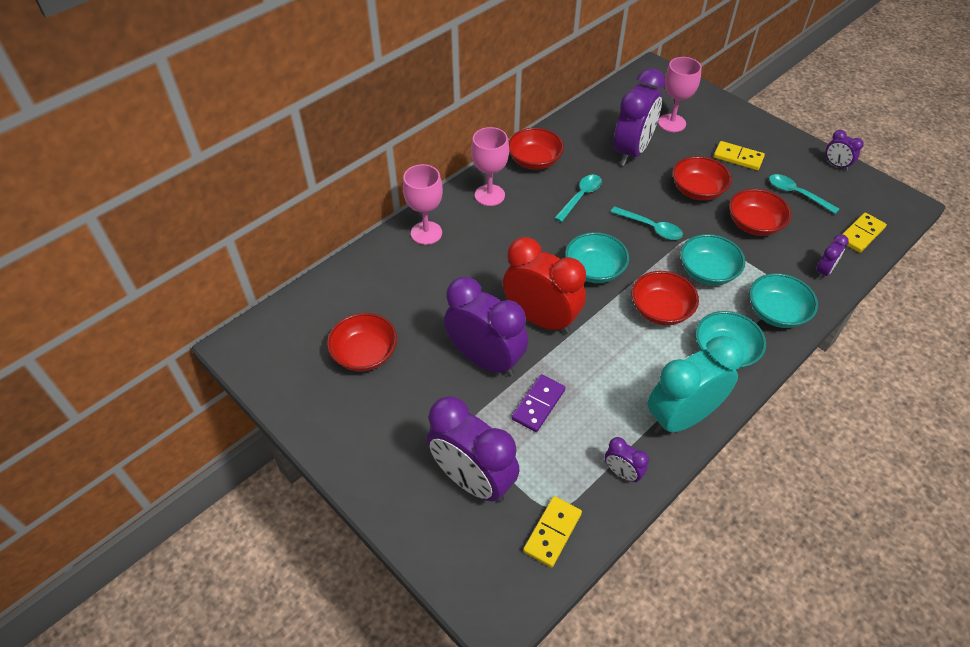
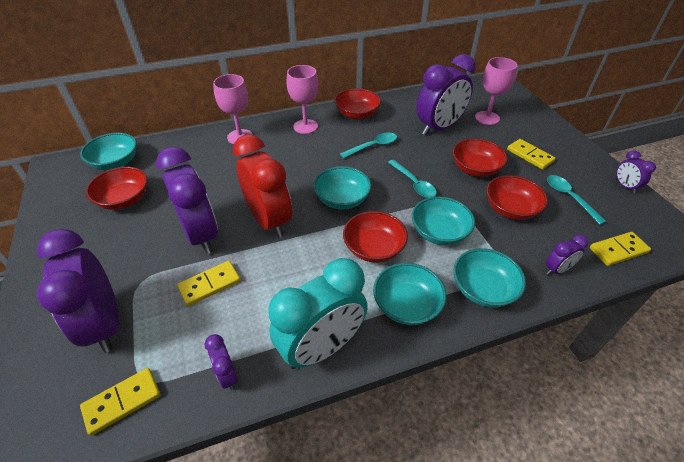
camera: 25 degrees right, 5 degrees down
(309, 315) = (115, 162): none -> turquoise bowl
(538, 404) = (210, 284): purple domino -> yellow domino
(681, 417) = (322, 347): turquoise clock -> turquoise clock turned 150 degrees clockwise

